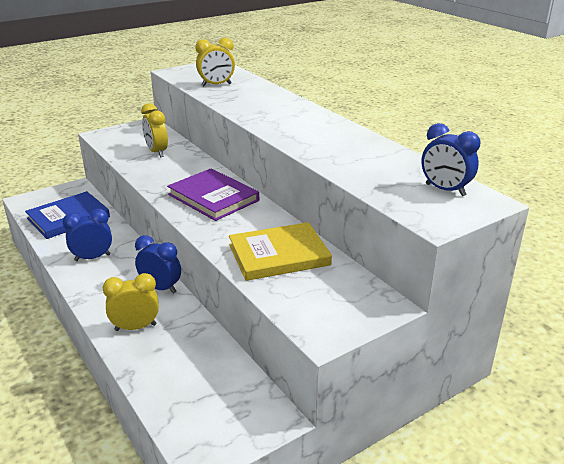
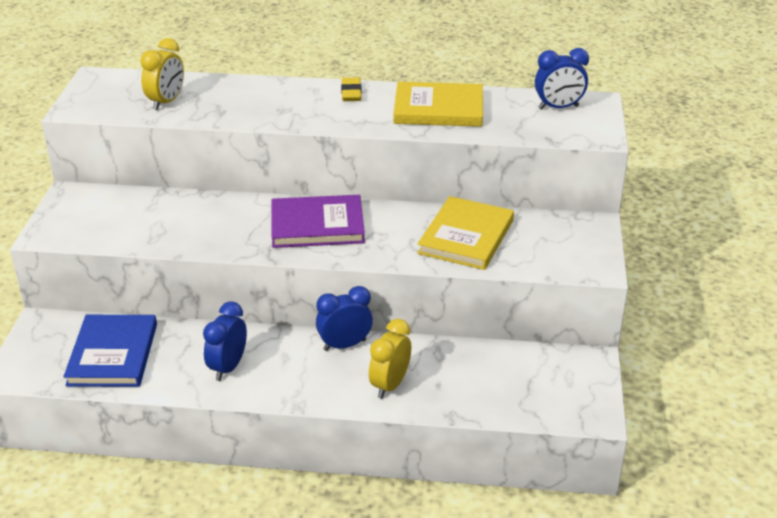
camera: 50 degrees left, 5 degrees up
(157, 152) = (160, 216): yellow clock -> none
(319, 120) = (351, 93): none -> yellow eraser
(352, 151) = (438, 109): none -> yellow book

